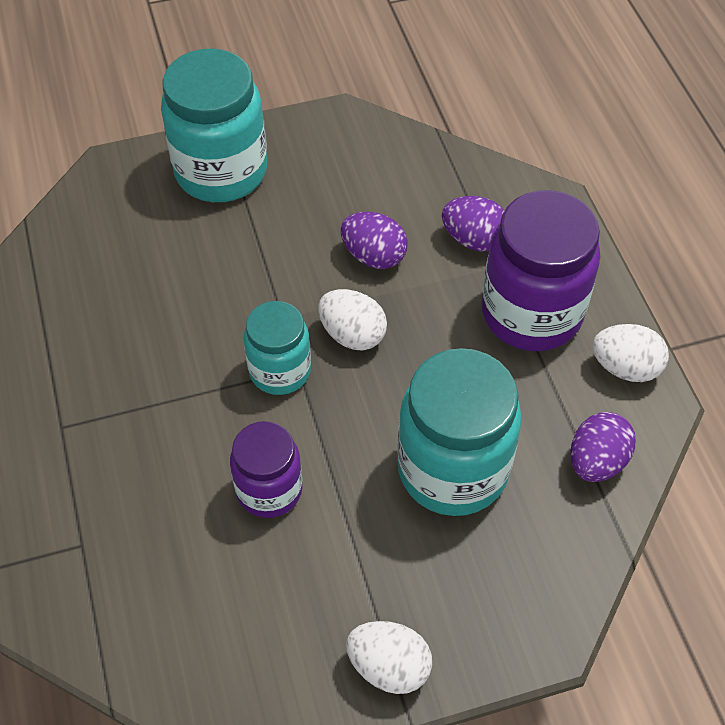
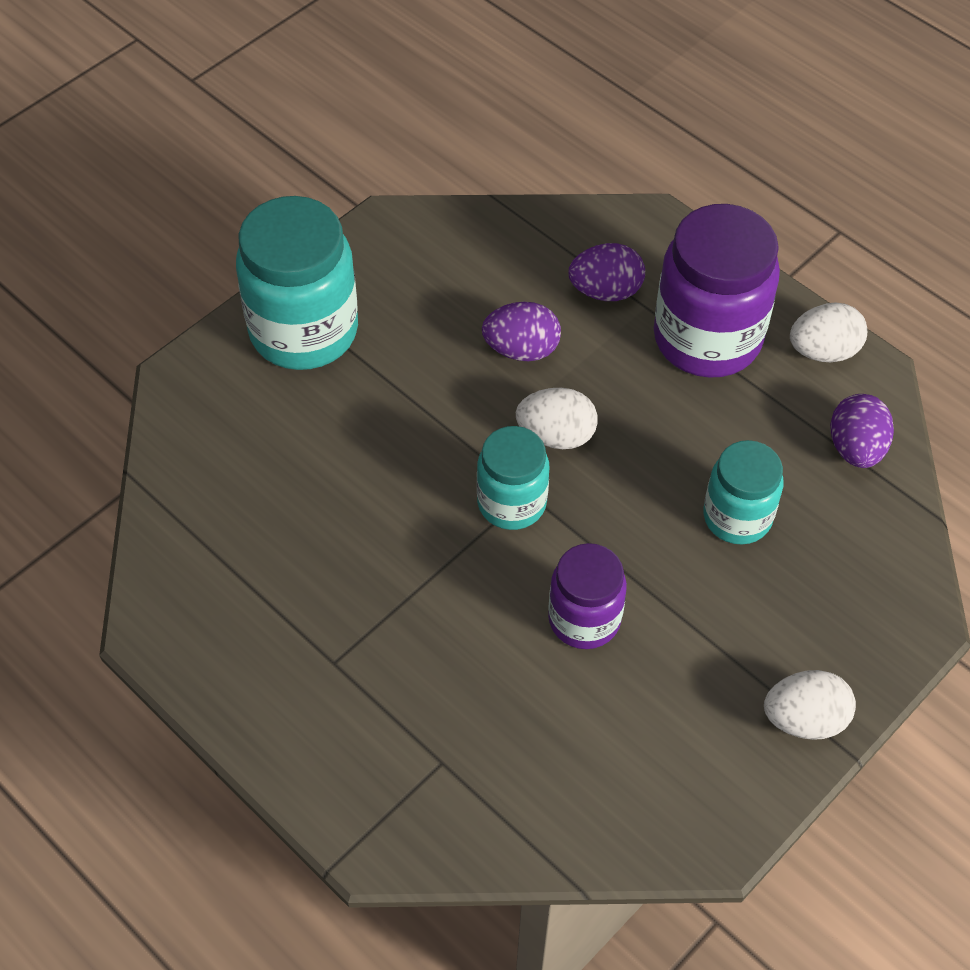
camera: 30 degrees left, 0 degrees up
(452, 469) = (737, 517): turquoise jar -> turquoise jar, size x0.59

